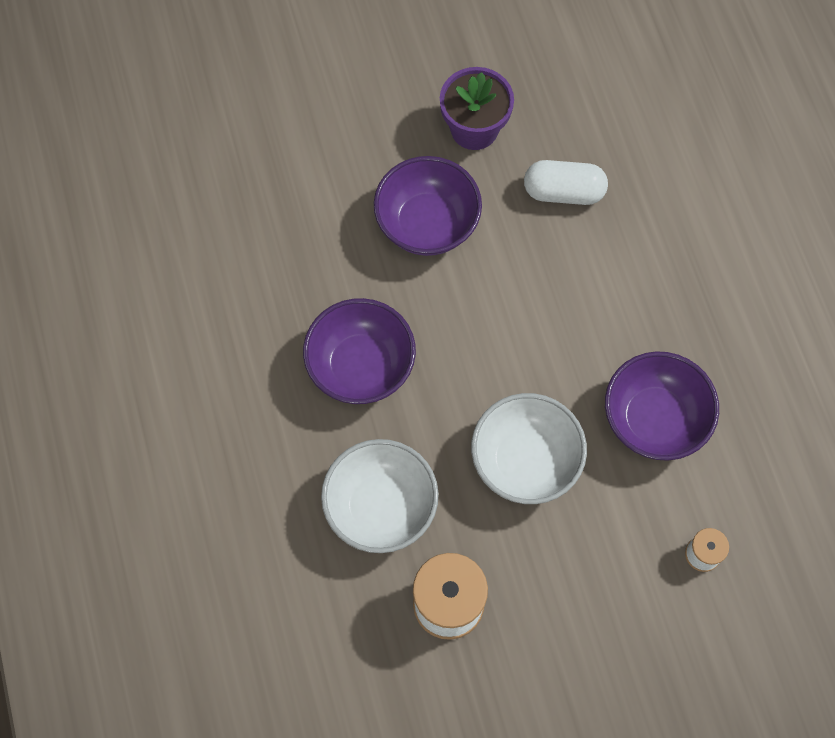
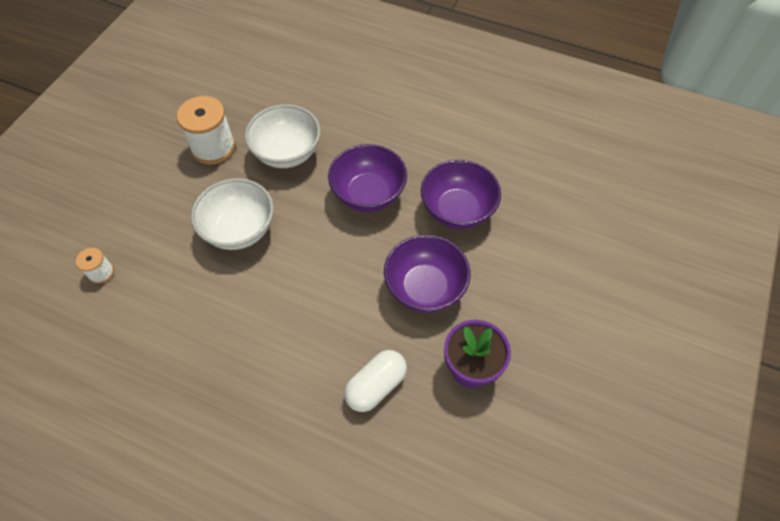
camera: 130 degrees right, 10 degrees down
(654, 419) = (189, 311): purple bowl -> purple bowl (457, 210)

